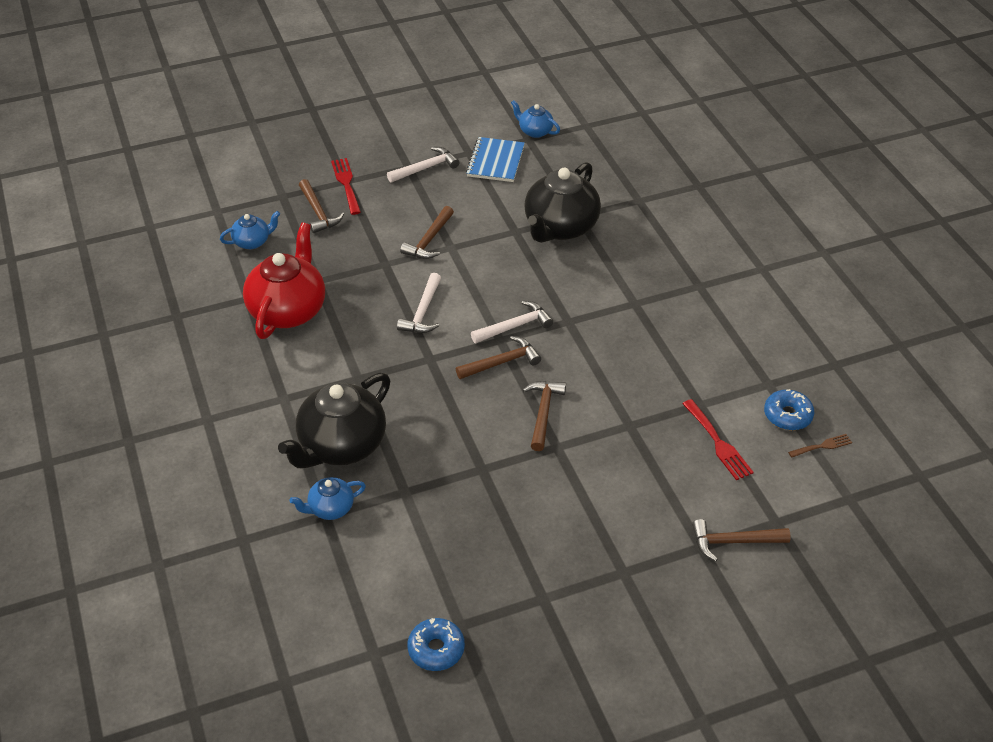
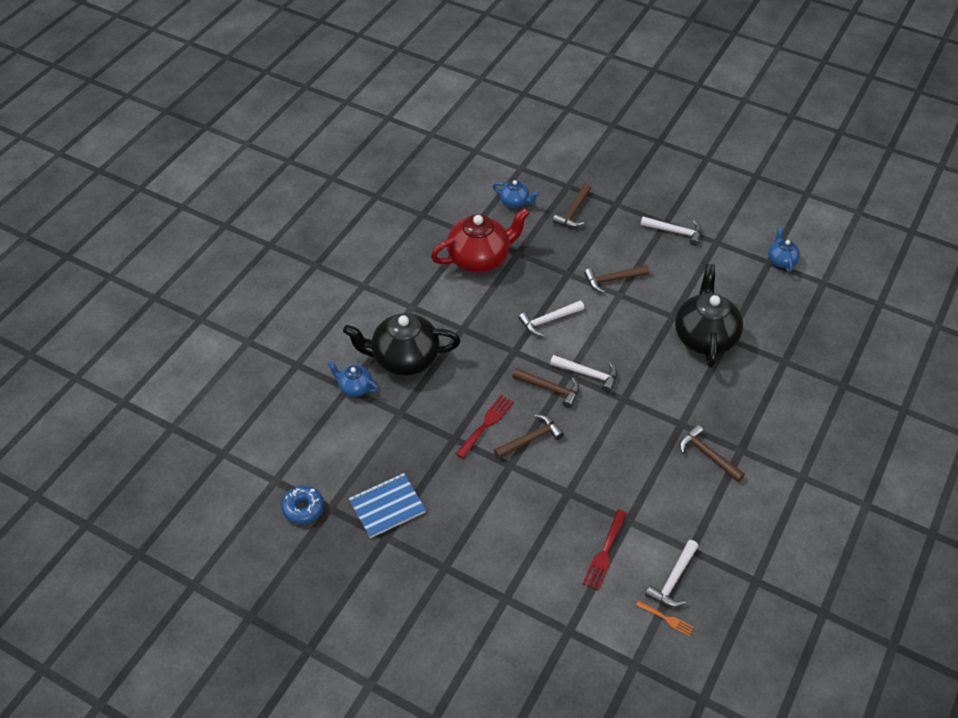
camera: 50 degrees right, 5 degrees up
(346, 184) = (613, 205): red fork -> red fork (486, 424)
(495, 161) = (725, 261): blue notebook -> blue notebook (387, 506)
(560, 227) = (704, 337): black teapot -> black teapot turned 105 degrees clockwise
(733, 541) = (527, 615): brown hammer -> brown hammer (707, 455)
(787, 415) = (673, 579): blue donut -> white hammer
(822, 446) = (666, 619): brown fork -> orange fork

